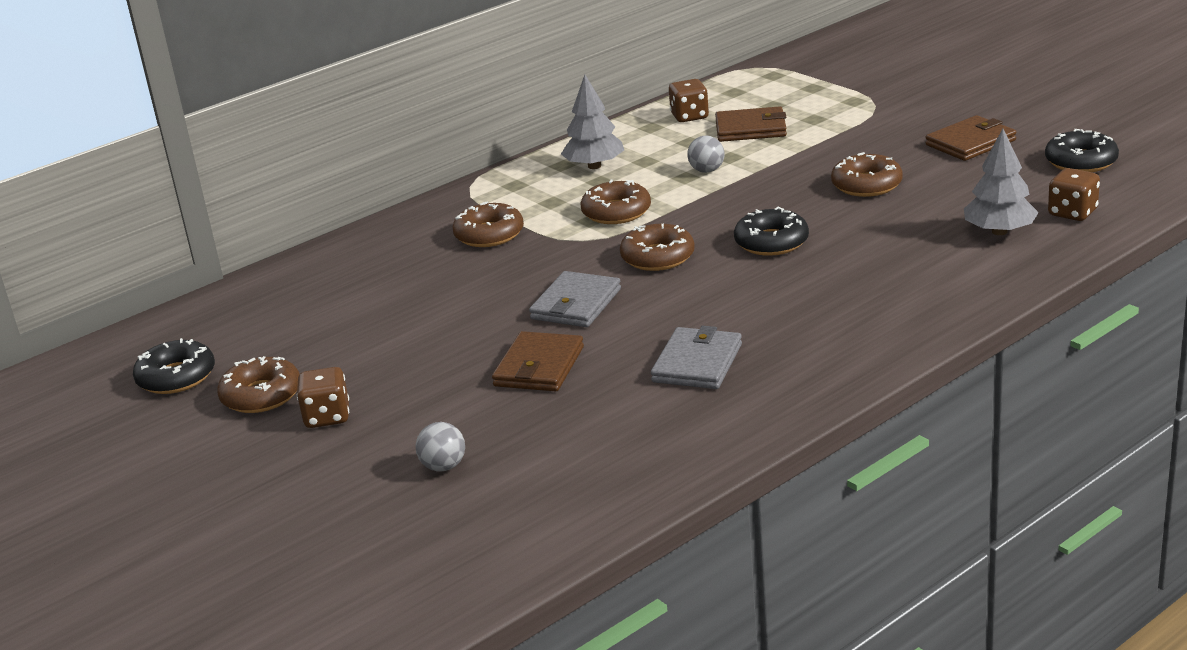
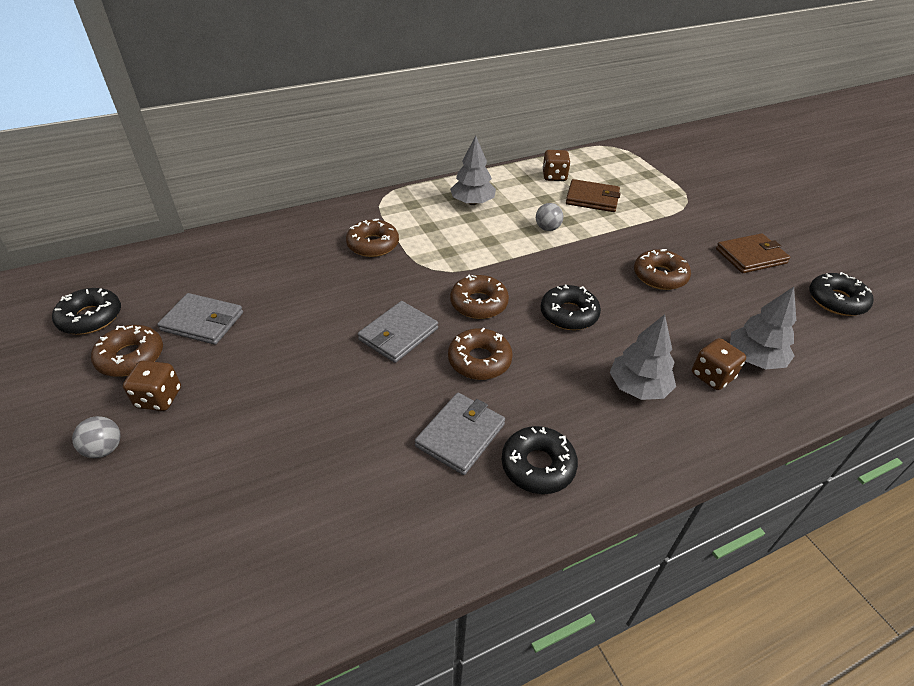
camera: 10 degrees right, 15 degrees up
(324, 348) = (203, 322): none -> grey wallet
(443, 466) = (205, 493): grey ball -> grey ball (105, 449)
(539, 367) = (338, 395): brown wallet -> none
(616, 212) = (468, 249): brown donut -> brown donut (479, 360)
(793, 364) = (538, 465): none -> black donut
(877, 283) = (638, 387): none -> grey tree
(1072, 213) = (820, 356): brown dice -> brown dice (712, 376)

